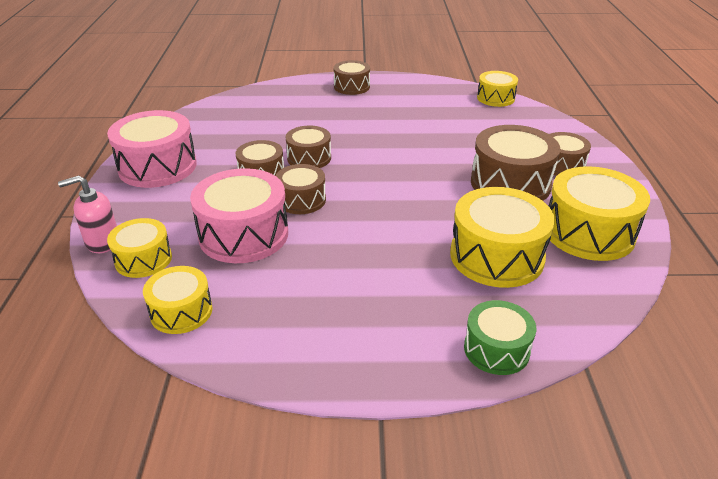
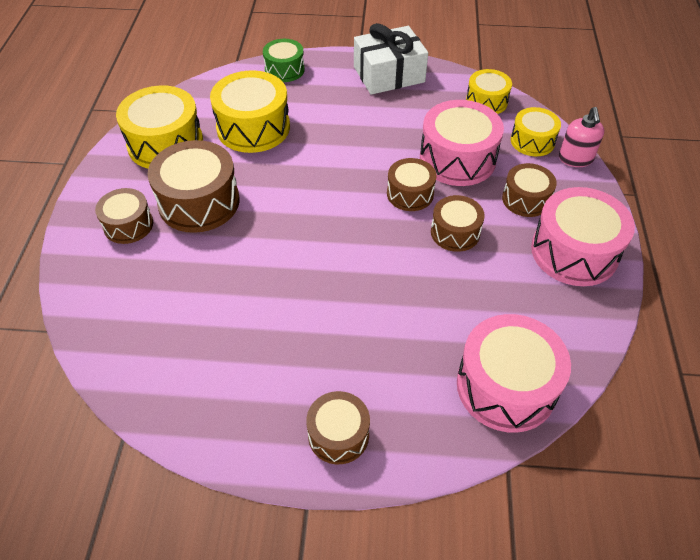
camera: 175 degrees left, 15 degrees up
(102, 242) = (575, 159): pink soap dispenser -> pink soap dispenser turned 105 degrees clockwise
(245, 105) = (506, 386): none -> pink drum
(309, 158) = (404, 255): brown drum -> brown drum (526, 199)
(325, 351) = (389, 74): none -> white gift
(495, 98) = (120, 377): yellow drum -> none

